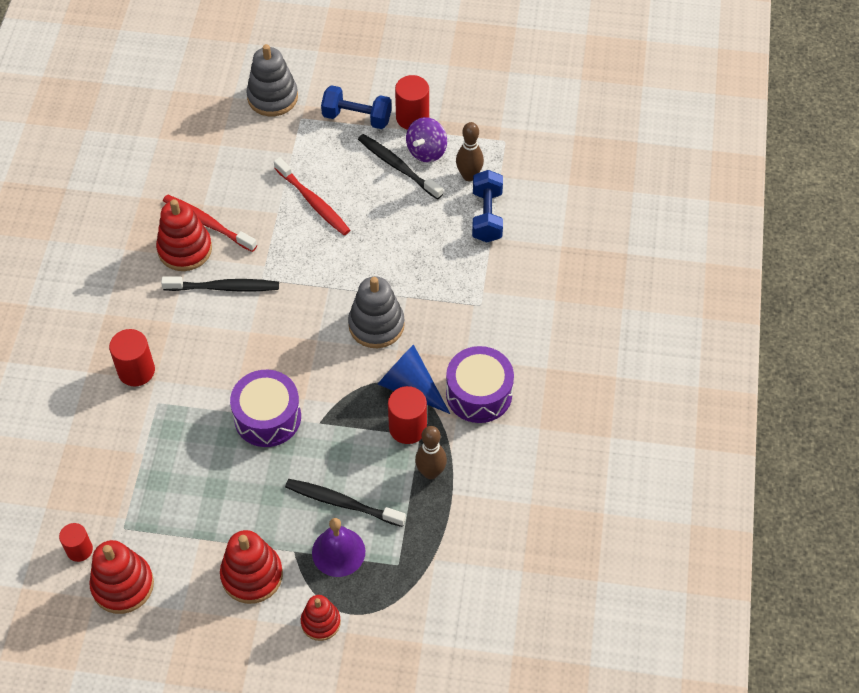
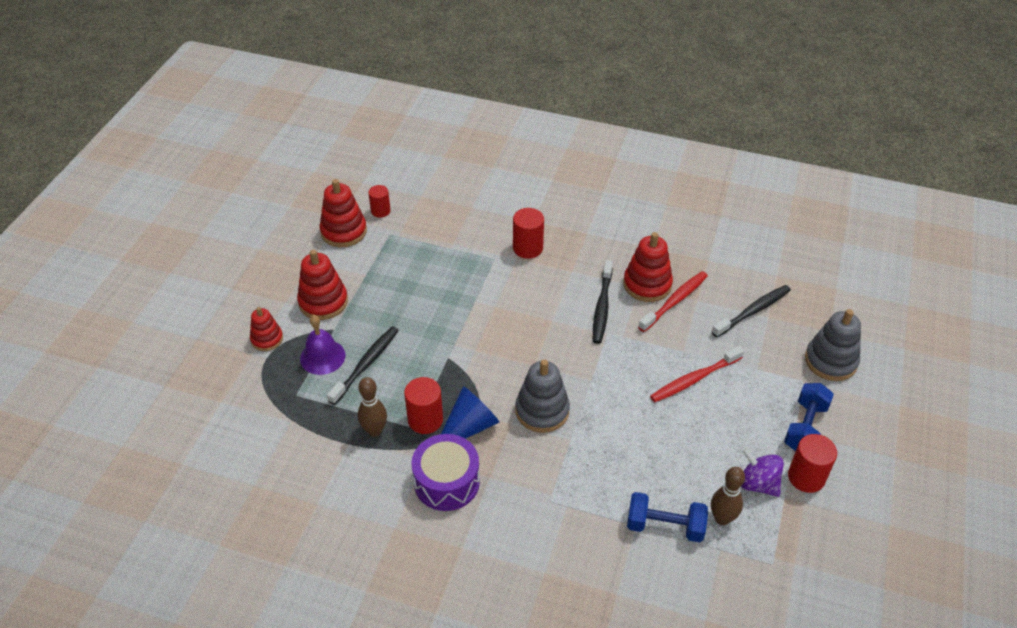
camera: 100 degrees right, 10 degrees down
(267, 417) = (463, 324): purple drum -> none
(398, 166) = (737, 454): black toothbrush -> black toothbrush (753, 311)

